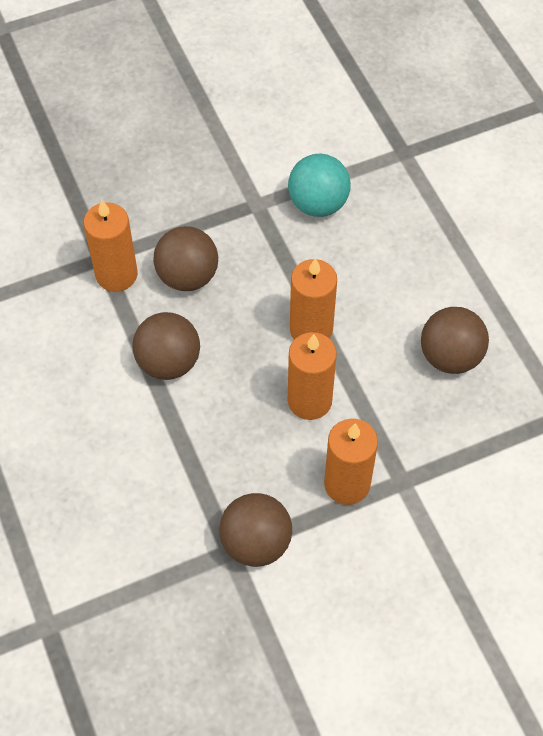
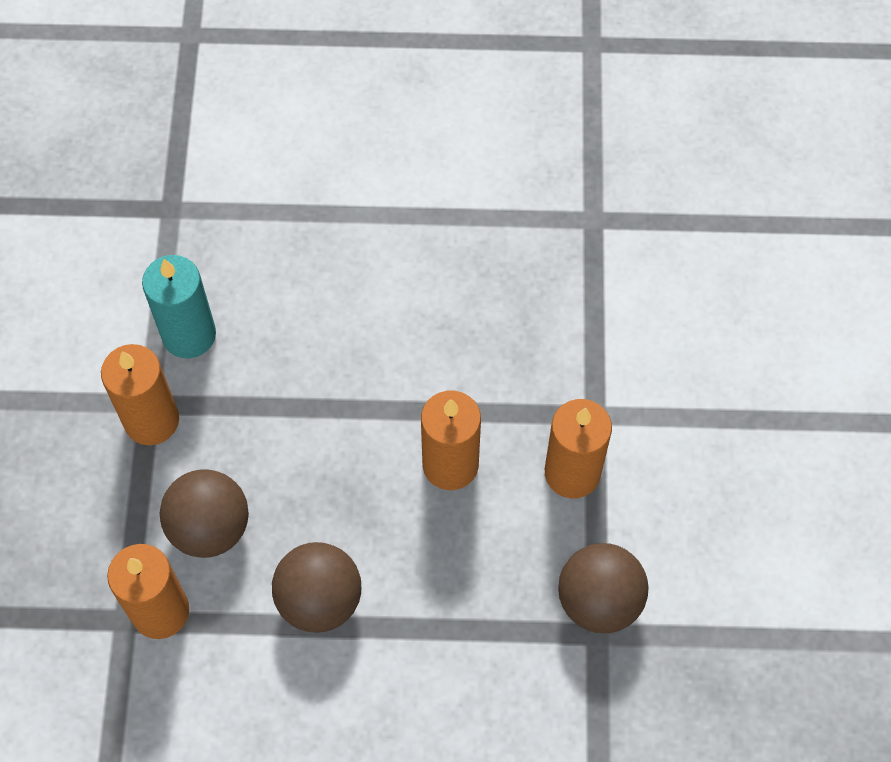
camera: 65 degrees left, 5 degrees up
(311, 330) = (358, 421): orange candle -> orange candle (151, 420)
(318, 204) = (189, 335): turquoise ball -> turquoise candle
(450, 356) = (468, 294): brown ball -> none

